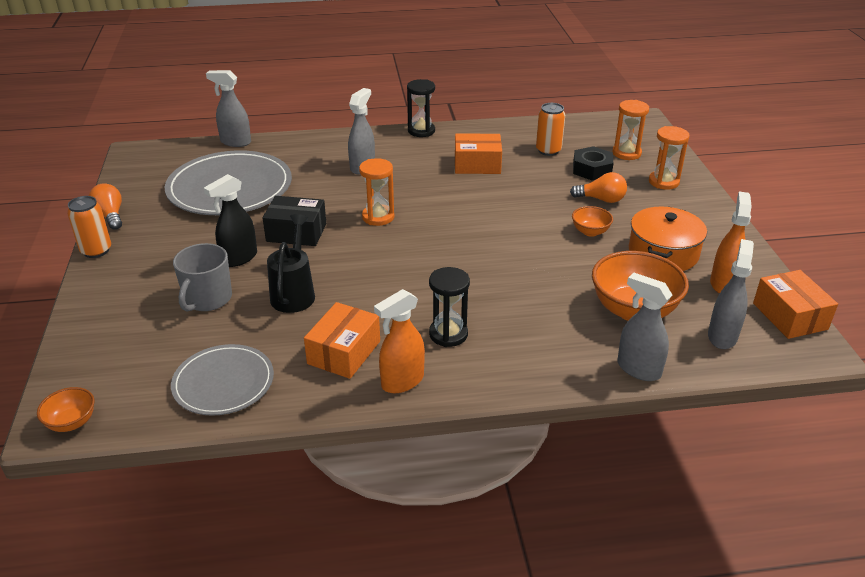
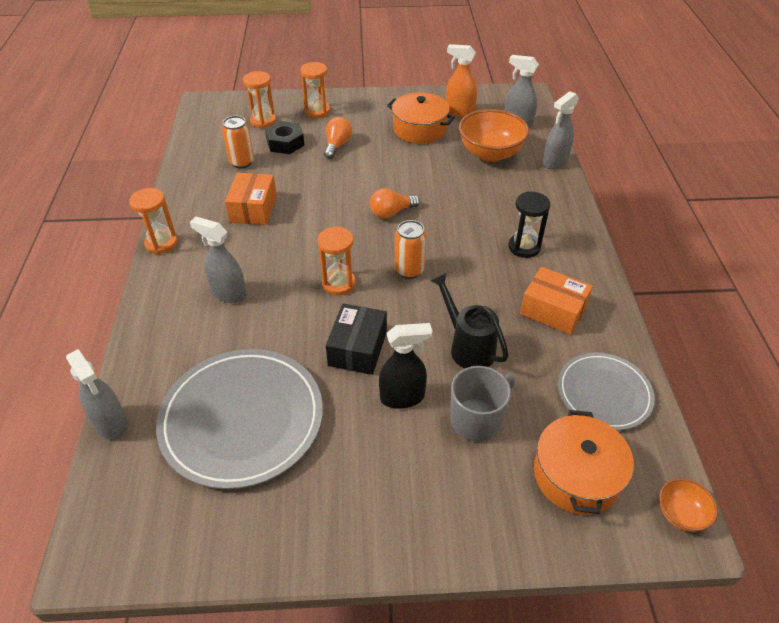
camera: 85 degrees left, 10 degrees up
(96, 251) = (370, 559): orange can -> orange can (409, 270)
(110, 216) = (282, 559): orange light bulb -> orange light bulb (391, 212)
(133, 356) = (576, 475): none -> orange pot
(207, 299) = (477, 419): grey mug -> grey mug turned 60 degrees counterclockwise
(235, 142) = (112, 424): grey spray bottle -> grey spray bottle turned 60 degrees counterclockwise
(239, 258) = (402, 397): black spray bottle -> black spray bottle turned 60 degrees counterclockwise
(294, 293) = (467, 347): black watering can -> black watering can turned 45 degrees clockwise
(402, 381) = (584, 276): orange spray bottle -> none
(421, 131) = (161, 243): black hourglass -> orange hourglass
(590, 232) = (386, 158): orange bowl -> none
(790, 316) = (495, 95): orange box -> none

